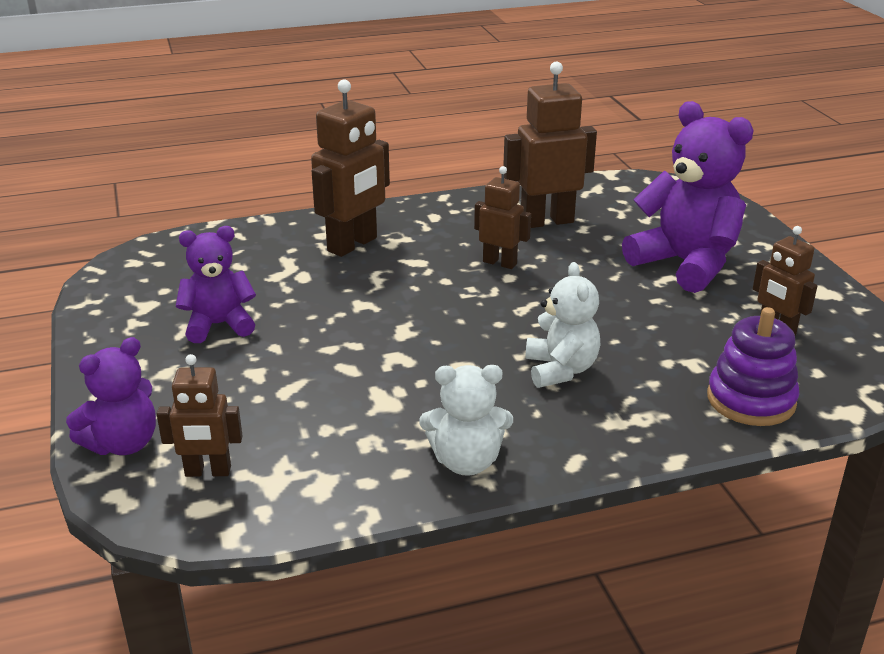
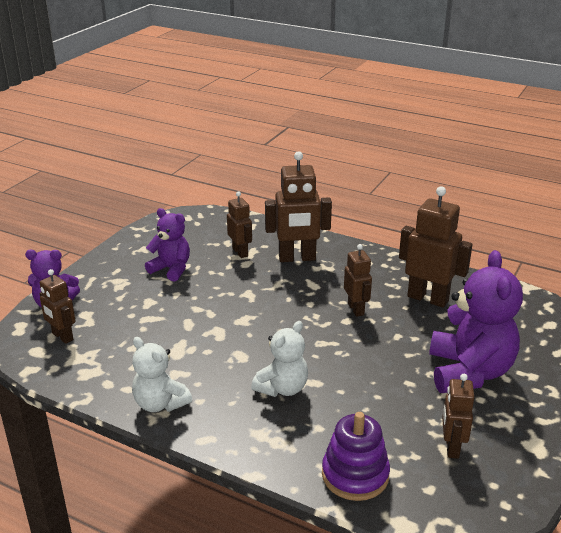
camera: 45 degrees right, 0 degrees up
(275, 268) = (240, 252): none -> brown robot

